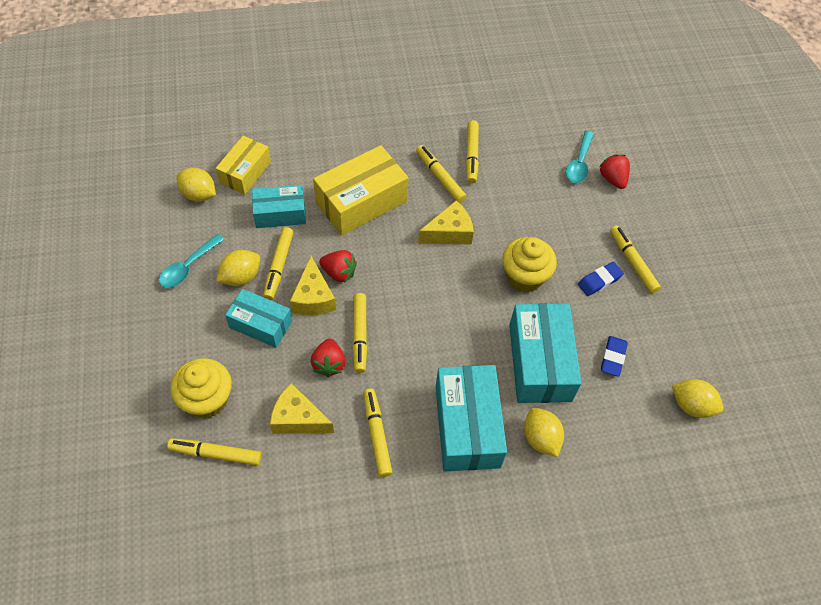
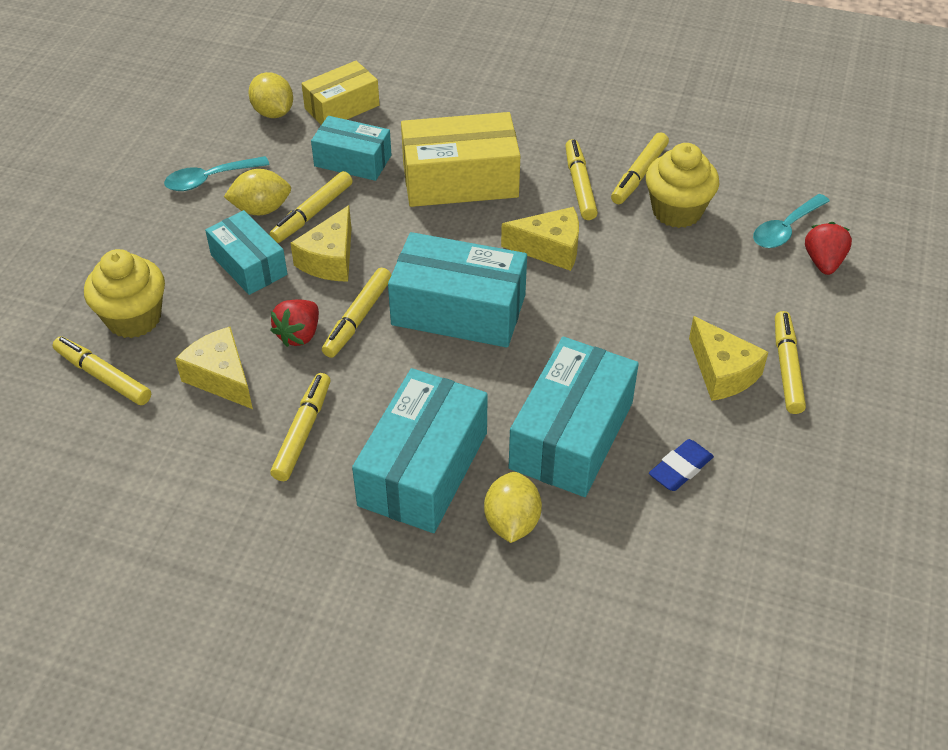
camera: 30 degrees right, 10 degrees down
(339, 273) = (379, 244): red strawberry -> none
(420, 302) = (458, 310): none -> turquoise box
(524, 277) = (618, 331): yellow cupcake -> yellow cupcake (677, 211)
(599, 281) = (722, 372): blue eraser -> yellow cheese
(691, 405) = (760, 572): yellow lemon -> none

